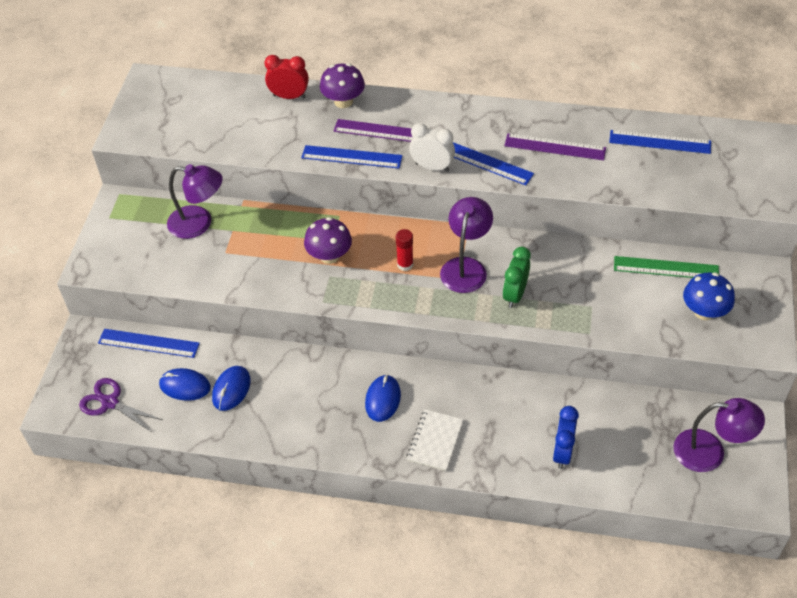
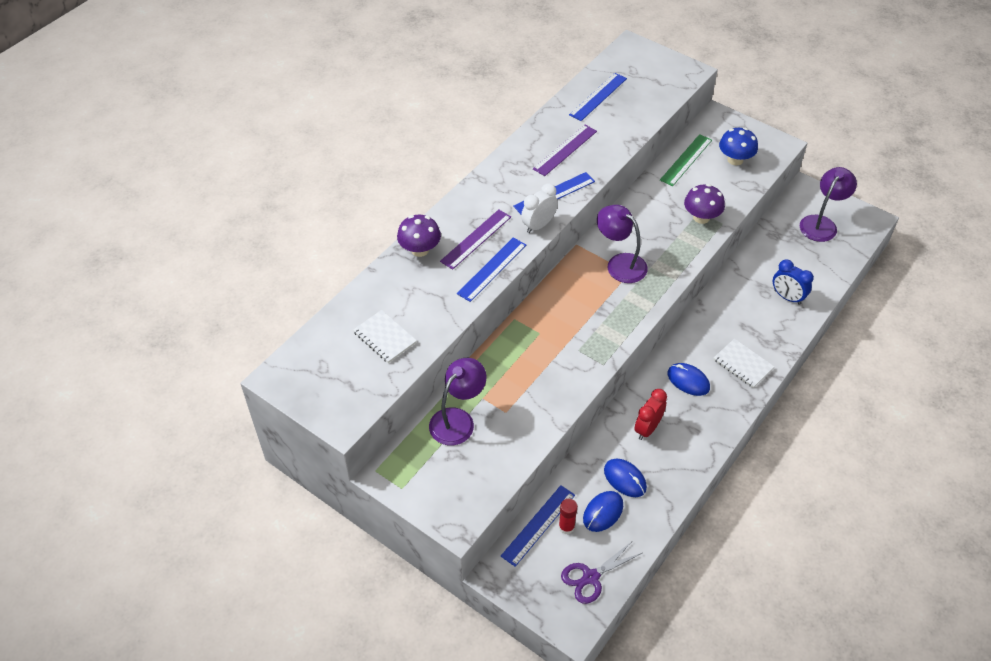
camera: 65 degrees left, 0 degrees up
(226, 122) = (385, 337): none -> white notebook
(289, 96) = (385, 283): red clock -> red clock (647, 428)
(329, 256) = (556, 342): purple mushroom -> purple mushroom (701, 217)
(405, 264) = (595, 298): red glue stick -> red glue stick (566, 527)
(515, 295) = (664, 247): green clock -> none

